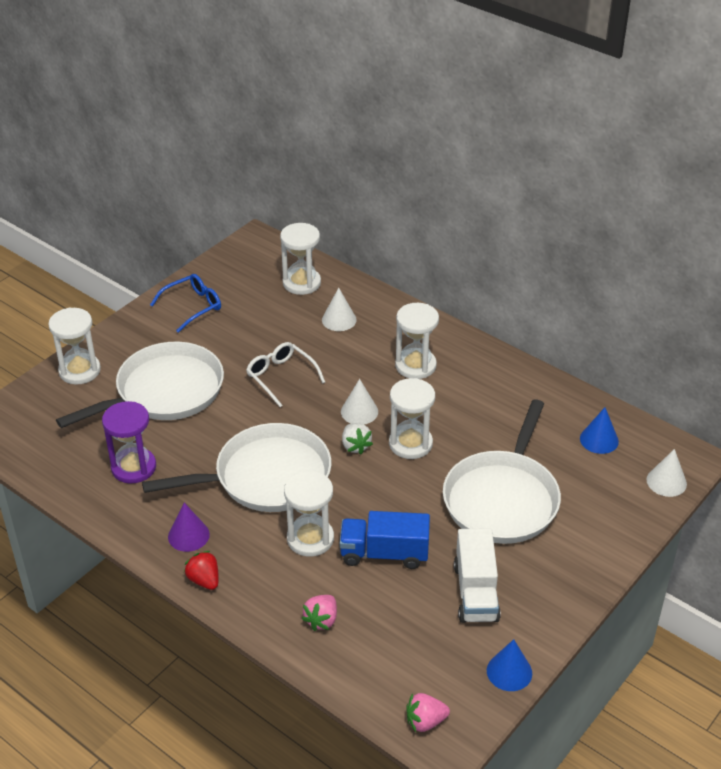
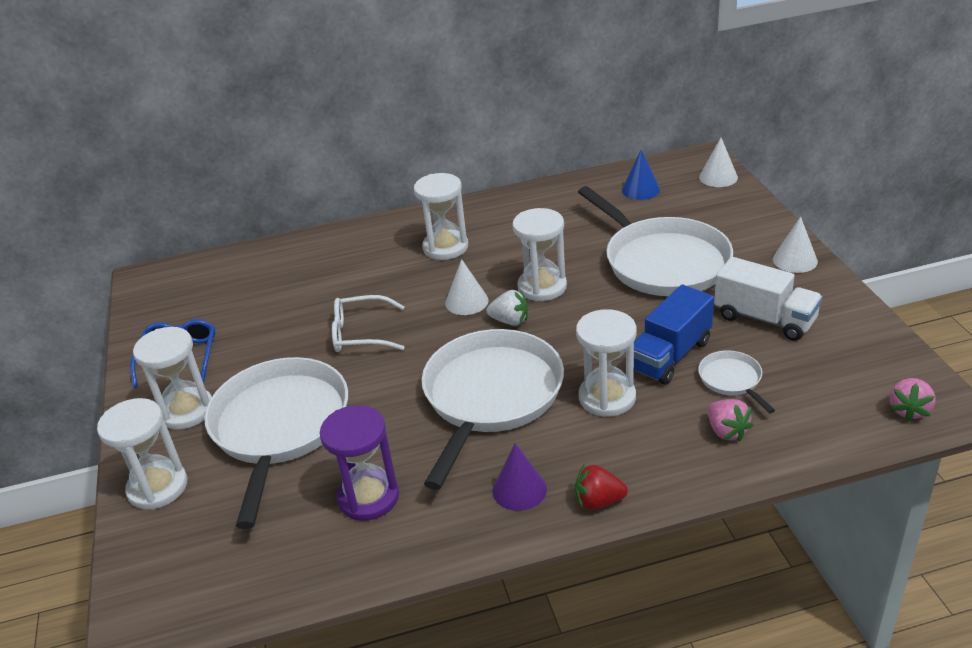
camera: 50 degrees left, 5 degrees down
(301, 283) = (248, 272): white hourglass -> white hourglass (186, 411)
(339, 320) = (329, 268): white cone -> white cone (795, 260)
(382, 601) = (732, 380): none -> white pan
(509, 671) = (876, 335): blue cone -> none

